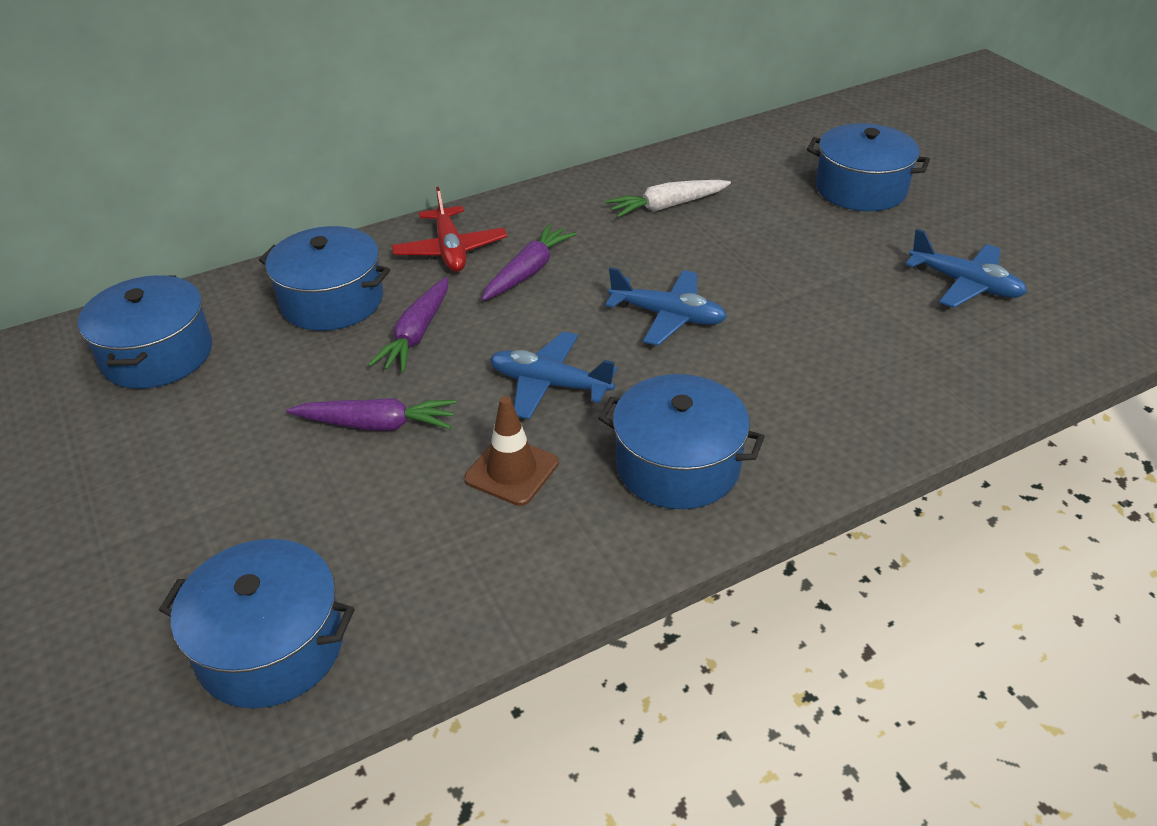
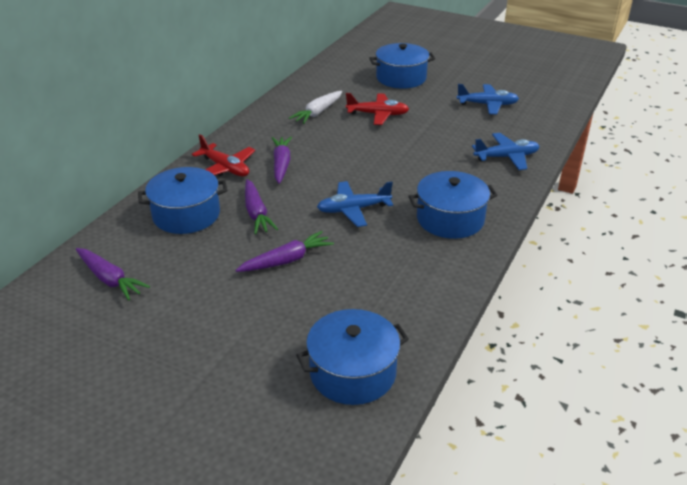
camera: 35 degrees left, 5 degrees down
(157, 354) = (109, 279): blue pot -> purple carrot
(511, 471) = (379, 252): brown traffic cone -> none
(668, 316) = (375, 160): blue plane -> blue plane (506, 157)
(755, 240) = (378, 114): none -> red plane

